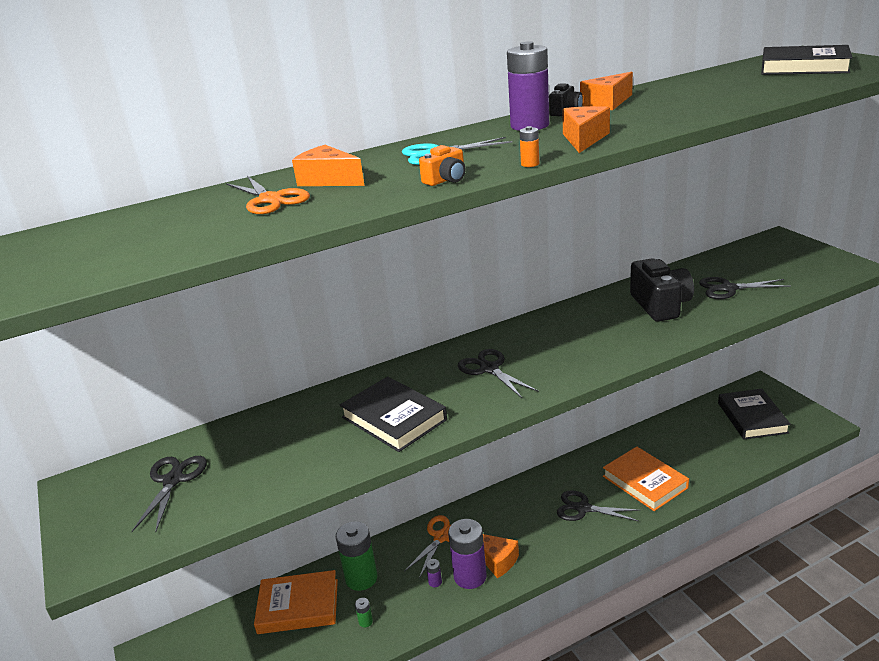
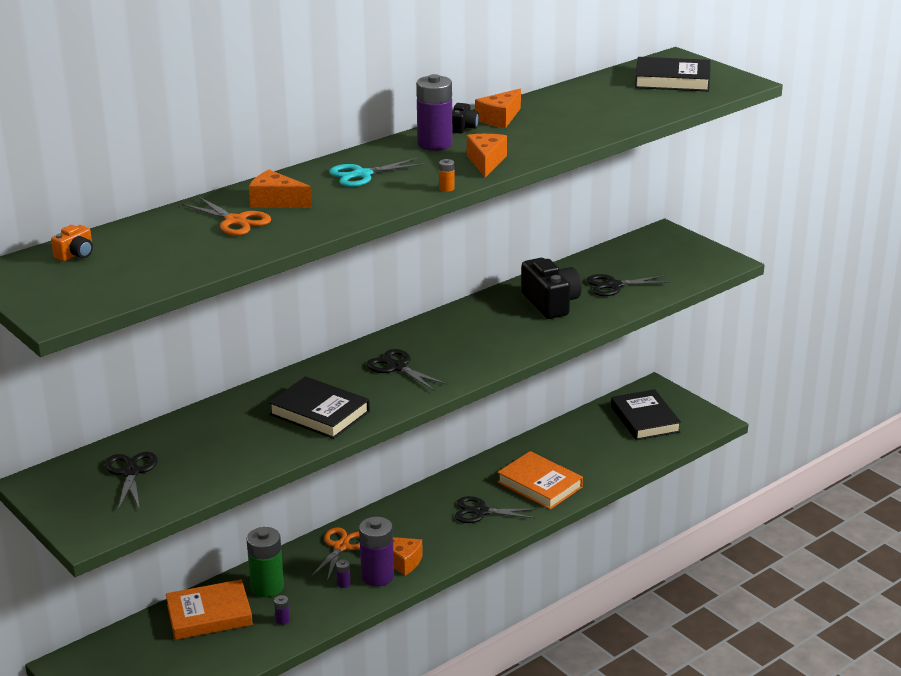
camera: 15 degrees left, 0 degrees up
(365, 621) = (282, 620): green battery -> purple battery
(446, 180) = (381, 203): orange camera -> orange camera (76, 254)

